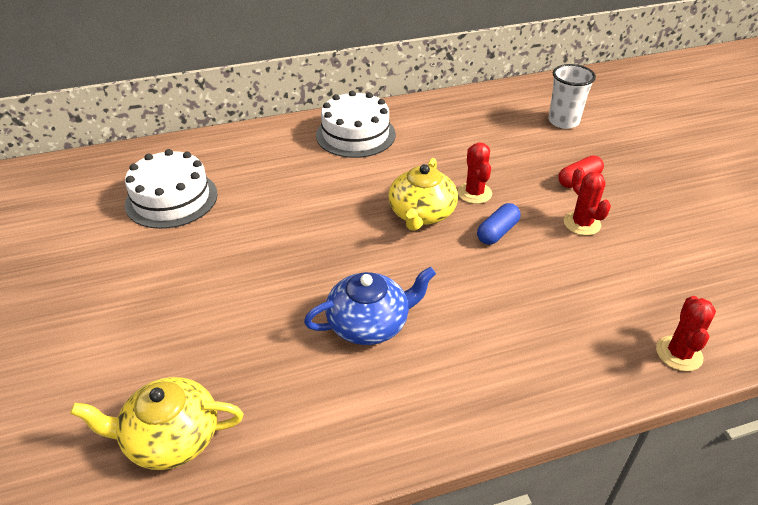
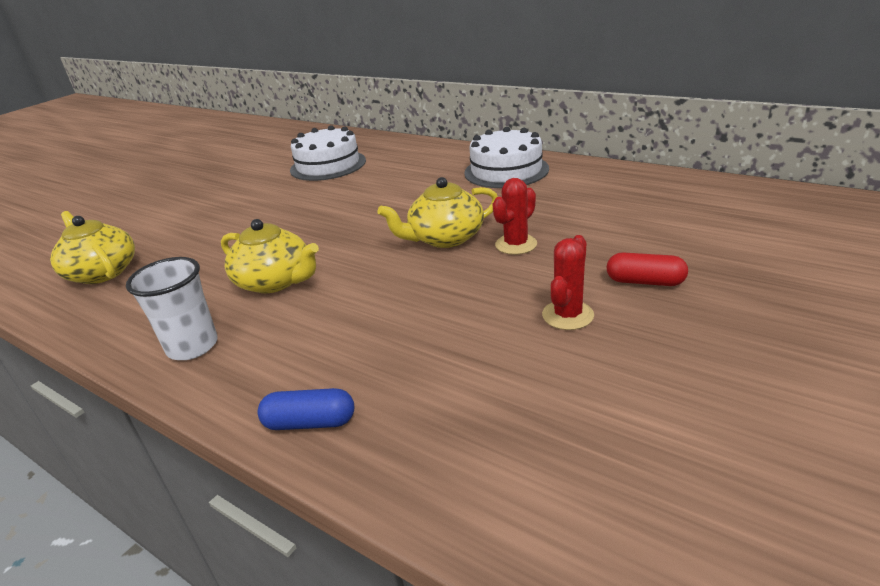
camera: 55 degrees right, 10 degrees down
(369, 323) = (275, 281): blue teapot -> yellow teapot
(497, 232) = (475, 279): blue capsule -> blue capsule (310, 422)
(563, 121) = (737, 230): white cup -> white cup (192, 346)
(679, 353) = (424, 475): red cactus -> none

